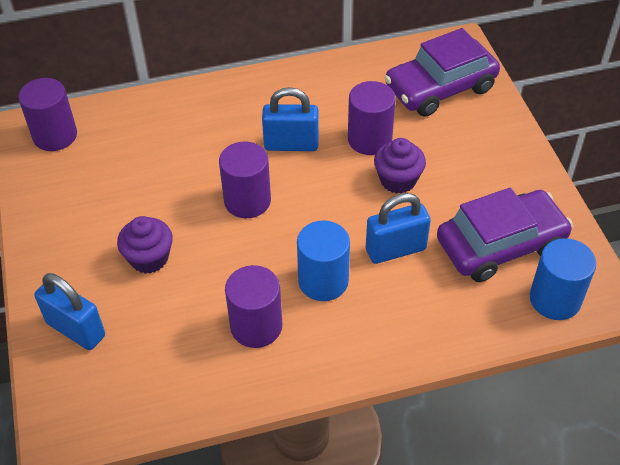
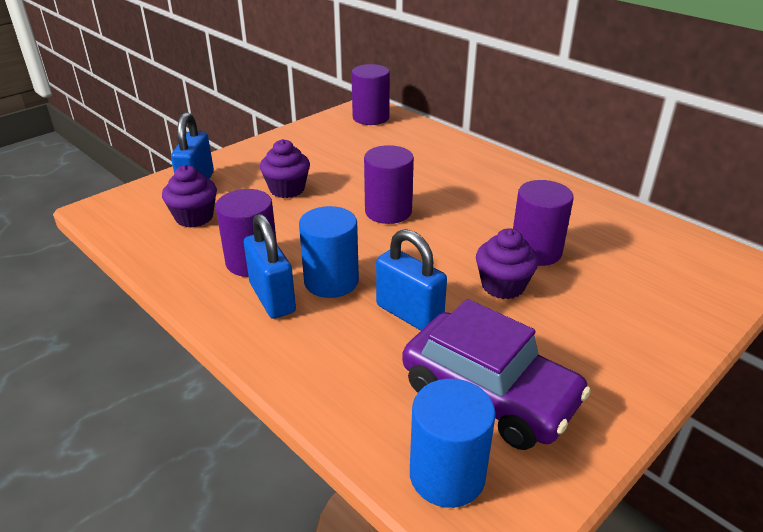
camera: 60 degrees right, 15 degrees down
(144, 350) = (194, 217): none -> purple cupcake
(291, 144) = (476, 211): blue padlock -> blue padlock (272, 298)
(440, 88) = (665, 273): purple car -> none

